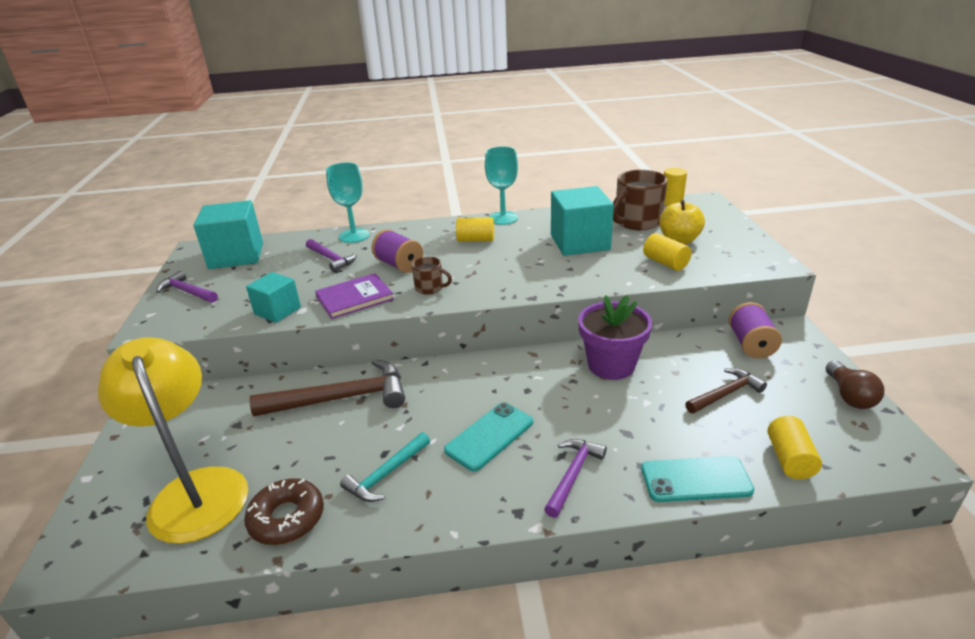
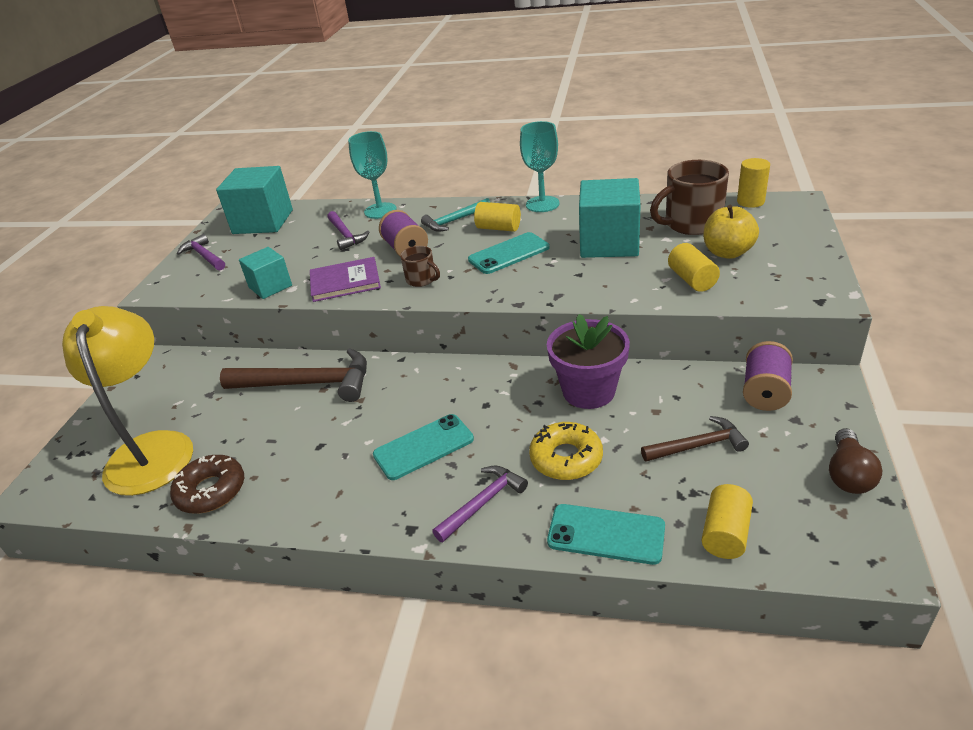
camera: 20 degrees right, 5 degrees up
(386, 474) = (311, 467): turquoise hammer -> turquoise hammer (454, 221)
(498, 259) = (509, 254): none -> turquoise phone
(624, 423) = (566, 458): none -> yellow donut

